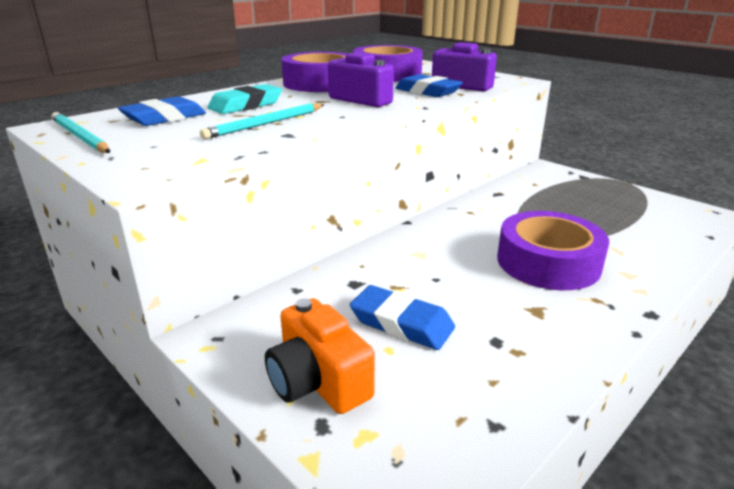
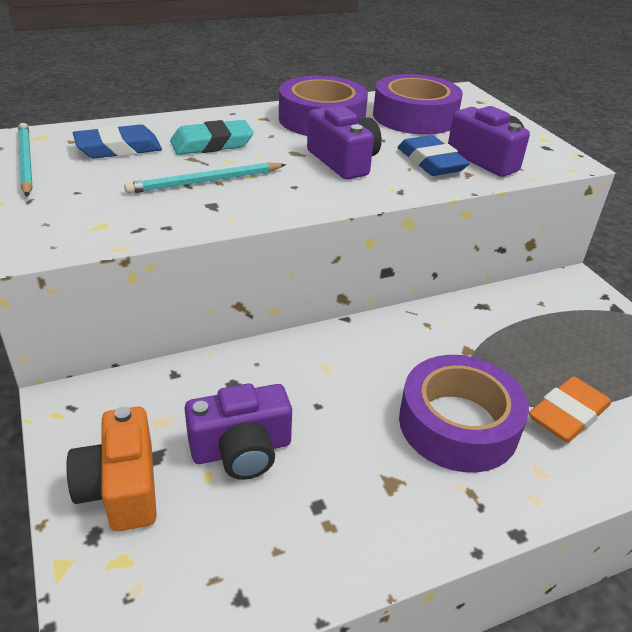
camera: 20 degrees right, 10 degrees up
(401, 323) = (242, 450): blue eraser -> purple camera
(612, 238) = (568, 414): none -> orange eraser

